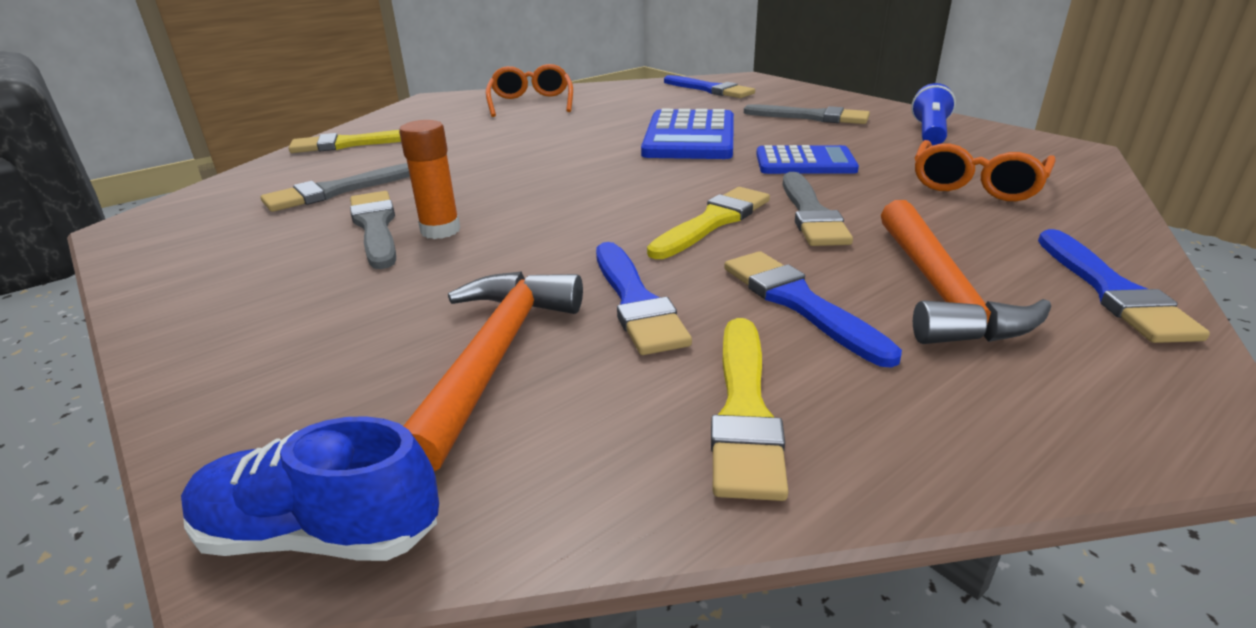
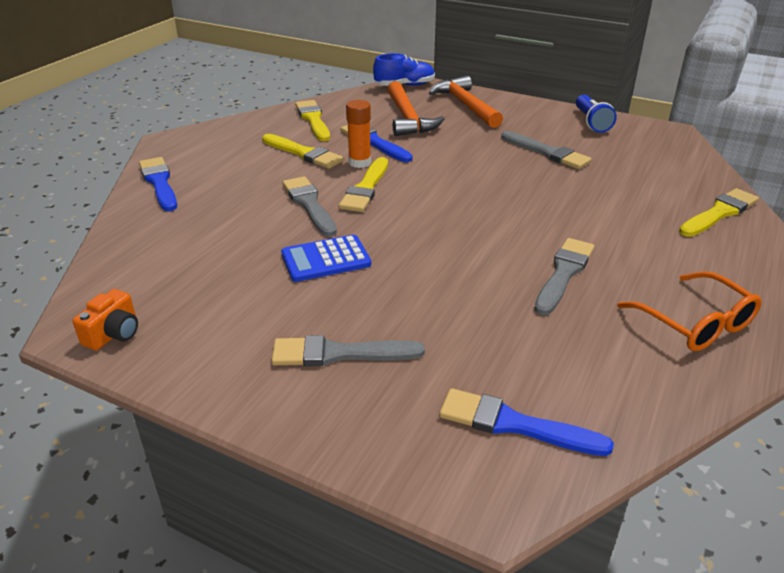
camera: 155 degrees right, 5 degrees up
(337, 191) = (621, 169): grey brush -> grey brush (563, 274)
(440, 230) = (509, 157): orange glue stick -> orange glue stick (359, 162)
(689, 137) = (446, 280): blue calculator -> none
(799, 303) = (303, 153): blue brush -> yellow brush
(930, 133) = (207, 338): blue flashlight -> blue flashlight (591, 122)
(939, 290) = (241, 169): orange hammer -> orange hammer (465, 105)
(976, 185) = (192, 255): orange glasses -> none
(1027, 143) = (113, 334): none -> orange camera

